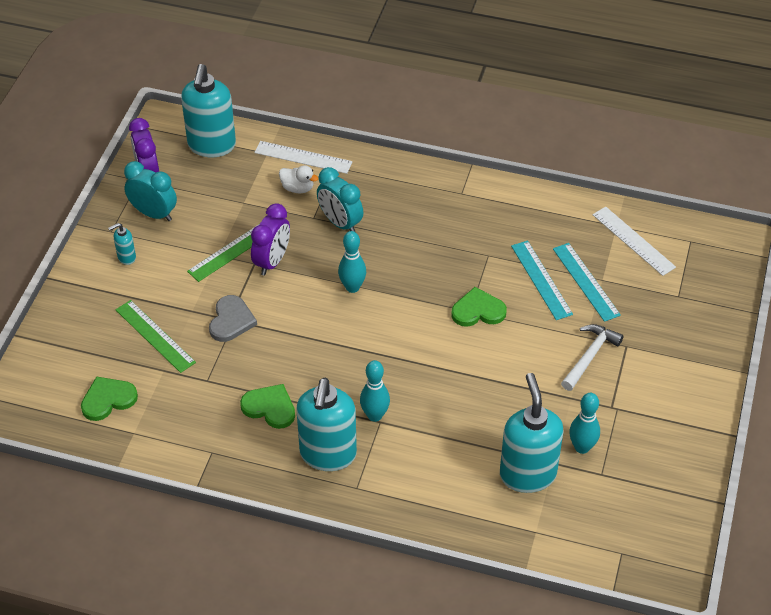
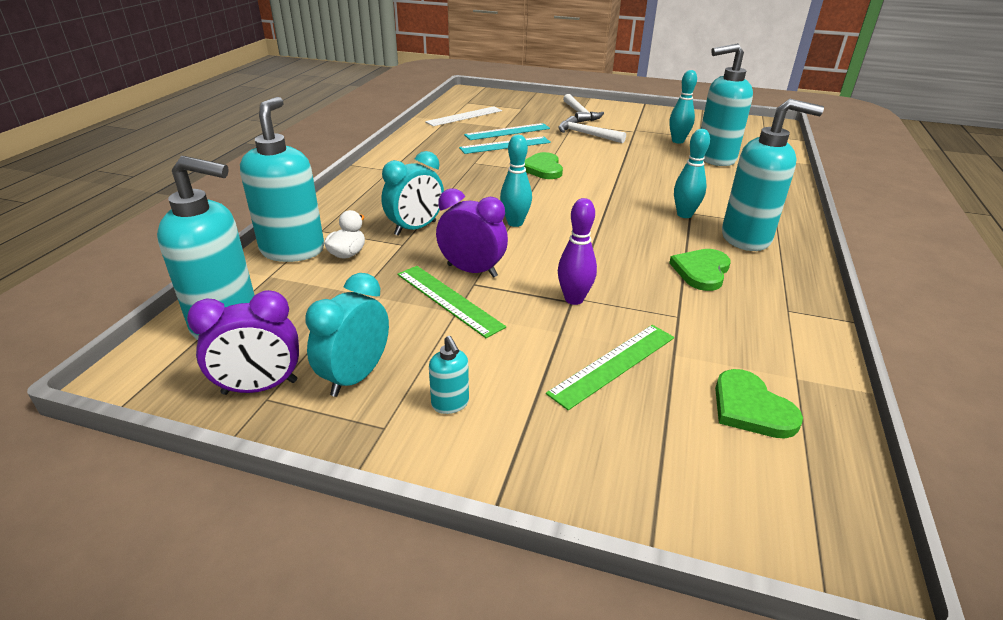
camera: 90 degrees left, 15 degrees down
(231, 320) = (574, 299): grey heart -> purple bowling pin
(303, 157) = (293, 250): white ruler -> turquoise soap dispenser
(668, 356) = (580, 114): none -> white hammer

